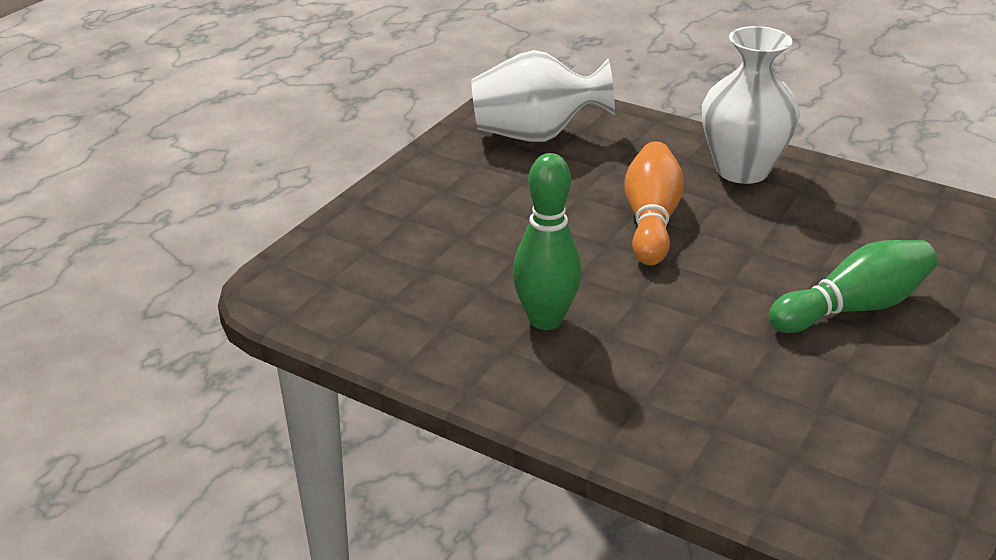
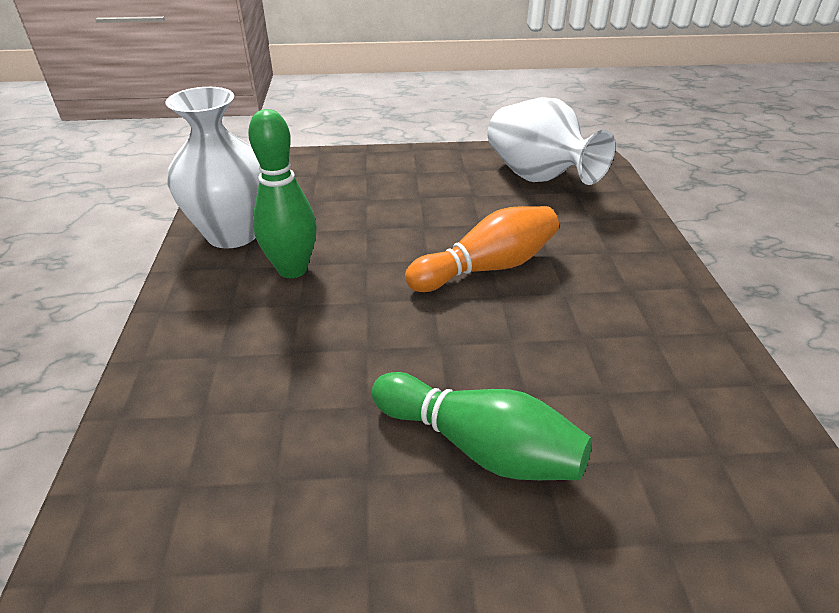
camera: 55 degrees right, 5 degrees up
(742, 170) = (635, 287): white vase -> white vase (233, 234)

